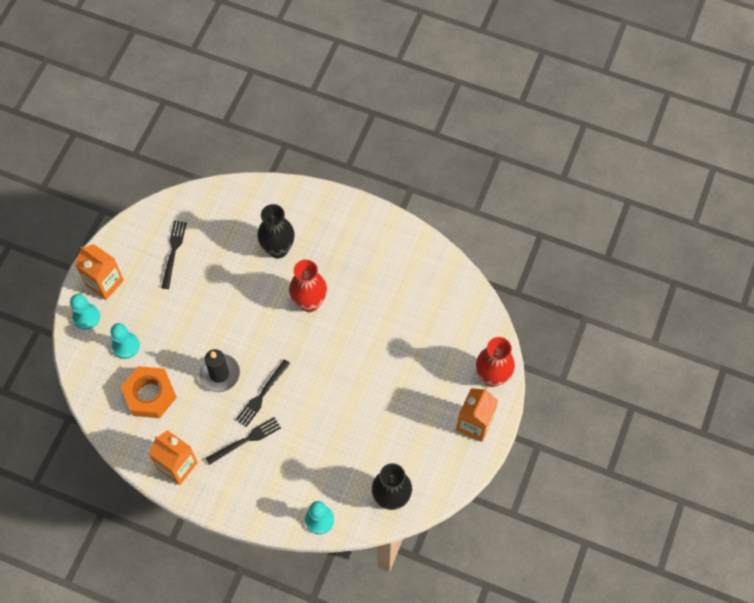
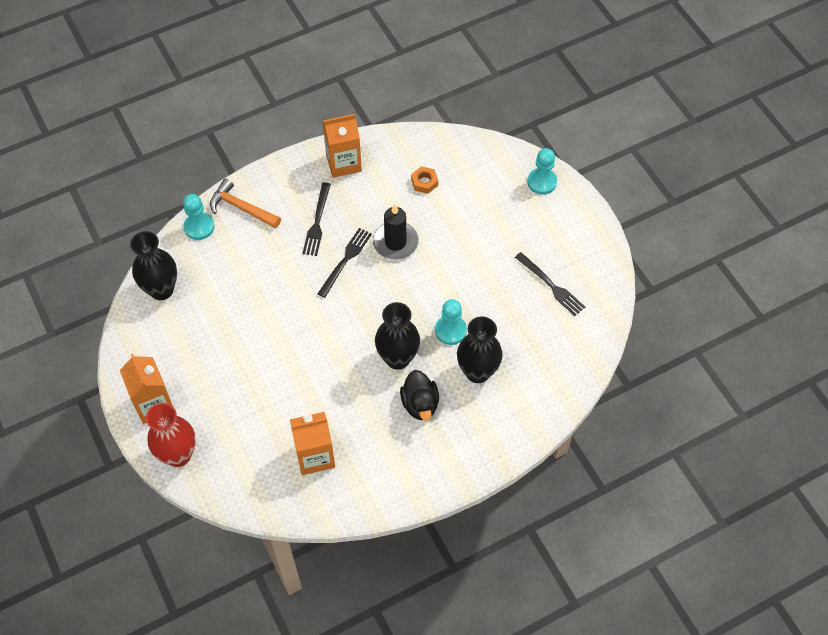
camera: 130 degrees right, 5 degrees down
(104, 283) = (565, 214): orange carton -> orange carton (315, 456)
(126, 346) = (487, 193): turquoise pawn -> turquoise pawn (450, 330)
(150, 395) = (424, 182): orange nut -> orange nut, size x0.49
(262, 394) = (345, 260): black fork -> black fork turned 45 degrees clockwise
(278, 504) = (241, 208): none -> orange hammer
(309, 302) = (397, 358): red vase -> black vase
(330, 265) = (420, 404): none -> black duck

